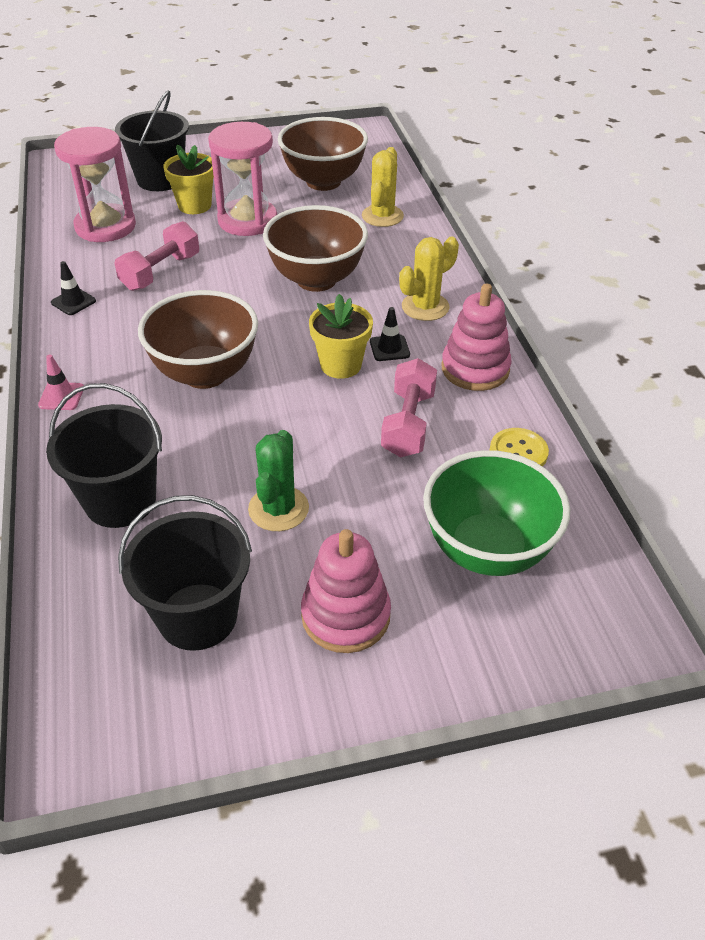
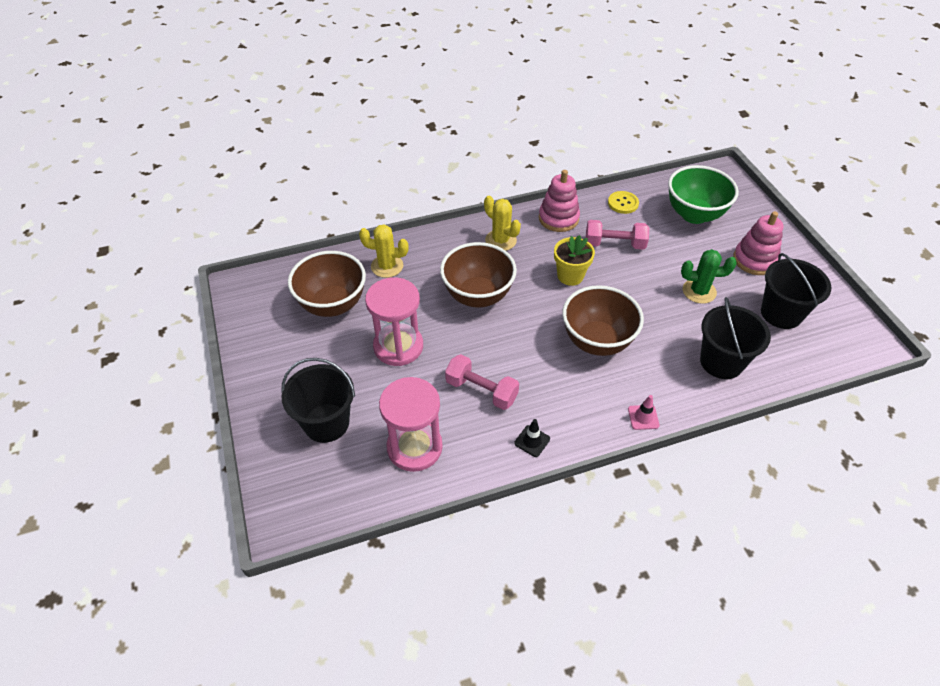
camera: 95 degrees left, 5 degrees up
(194, 205) = (375, 387): yellow flower pot -> none
(389, 348) = (548, 255): black traffic cone -> none

